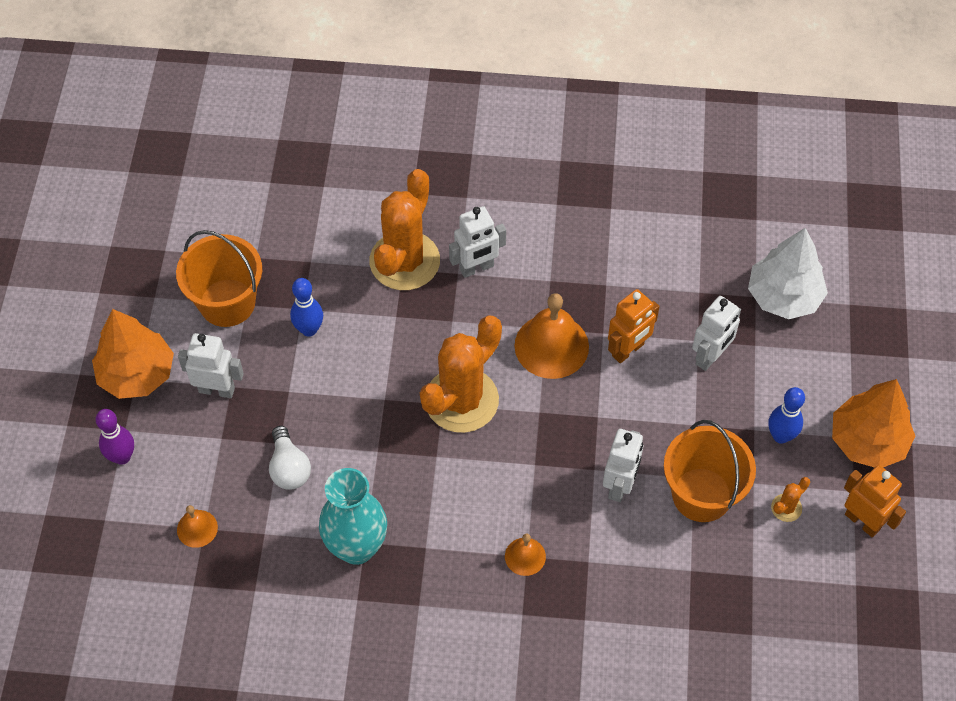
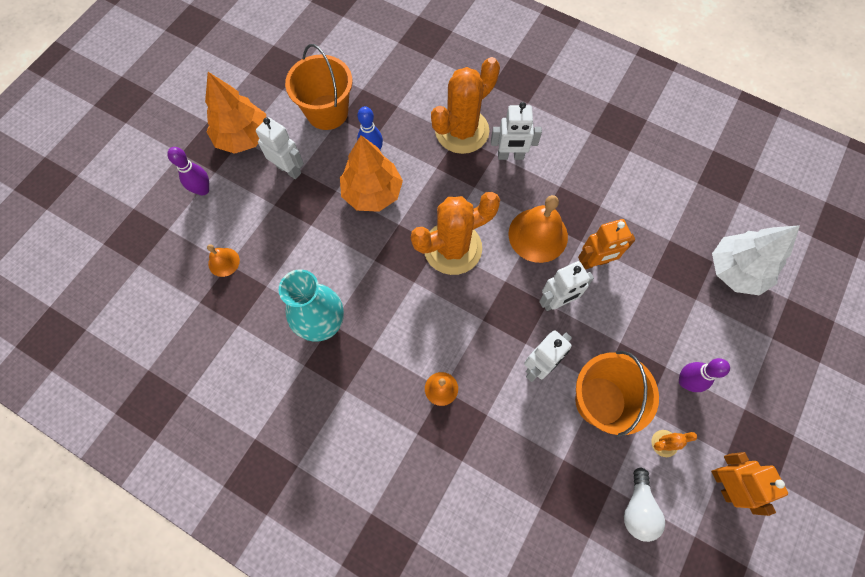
camera: 25 degrees right, 10 degrees up
(289, 467) = (307, 245): white light bulb -> white light bulb (637, 508)
(710, 357) = (656, 294): white robot -> white robot (556, 301)
(780, 436) = (685, 381): blue bowling pin -> purple bowling pin
(867, 441) = (756, 417): orange tree -> orange tree (372, 193)

